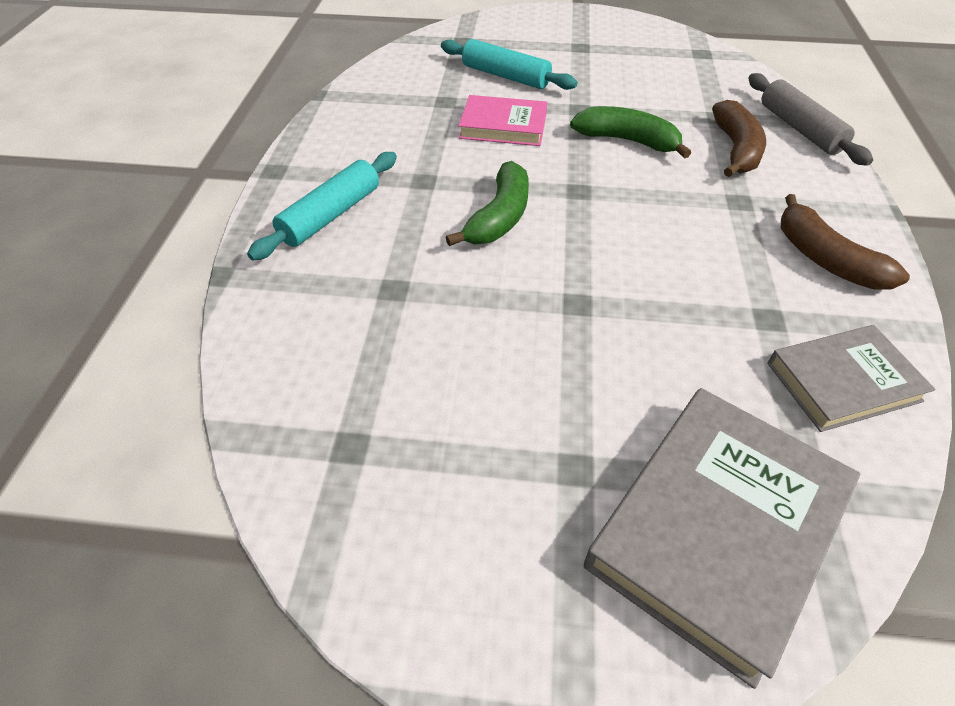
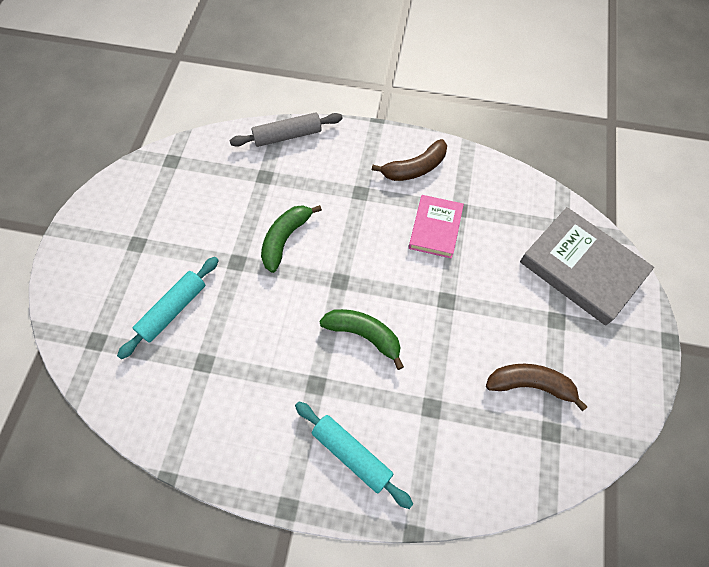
camera: 85 degrees left, 15 degrees up
(503, 126) = (251, 320): pink book -> pink book (435, 228)
(736, 149) = (305, 178): brown banana -> brown banana (530, 385)
(843, 382) = (500, 193): grey book -> none

